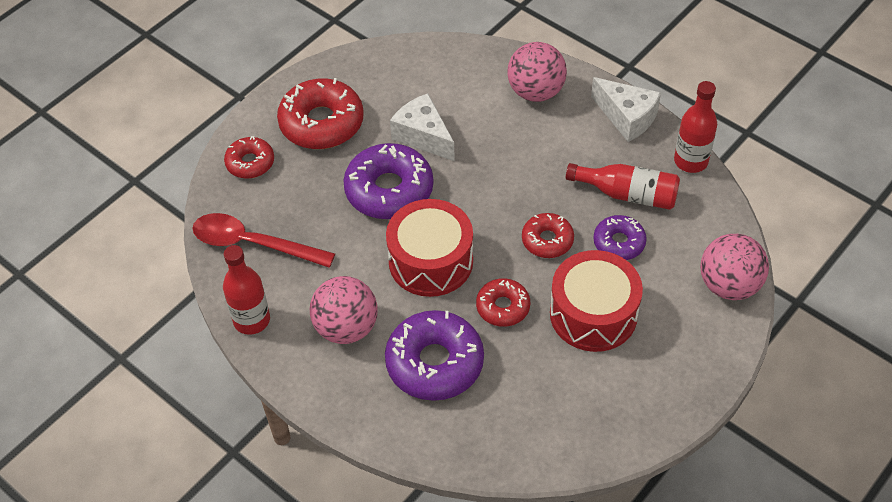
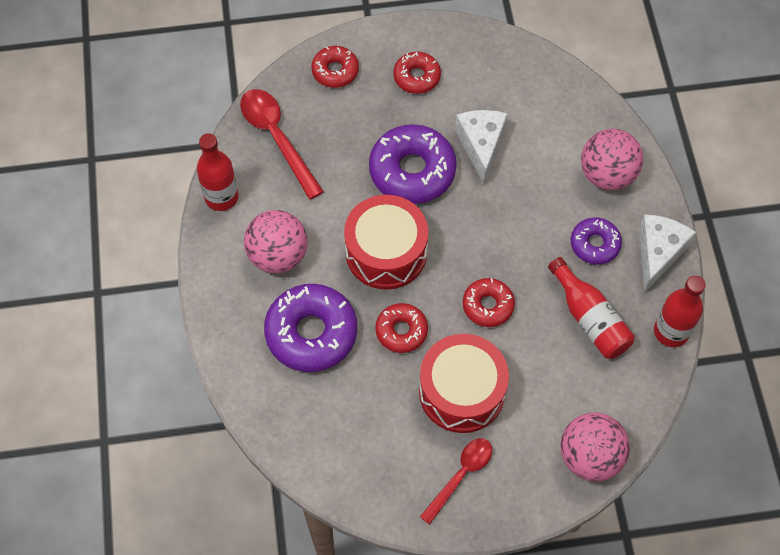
camera: 40 degrees right, 10 degrees up
(321, 123) = (417, 77): red donut -> red donut, size x0.57
(619, 243) = (540, 352): purple donut -> purple donut (594, 244)
(627, 117) = (658, 254): white cheese -> white cheese turned 150 degrees counterclockwise
(656, 372) = (461, 475): none -> red spoon

